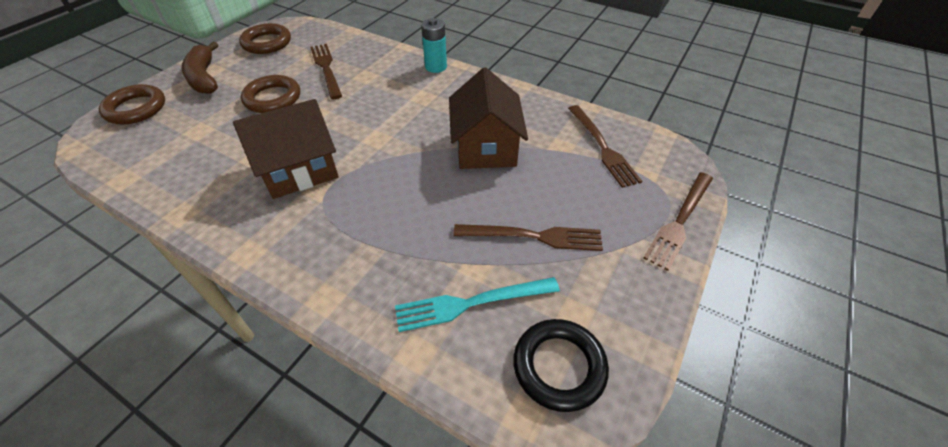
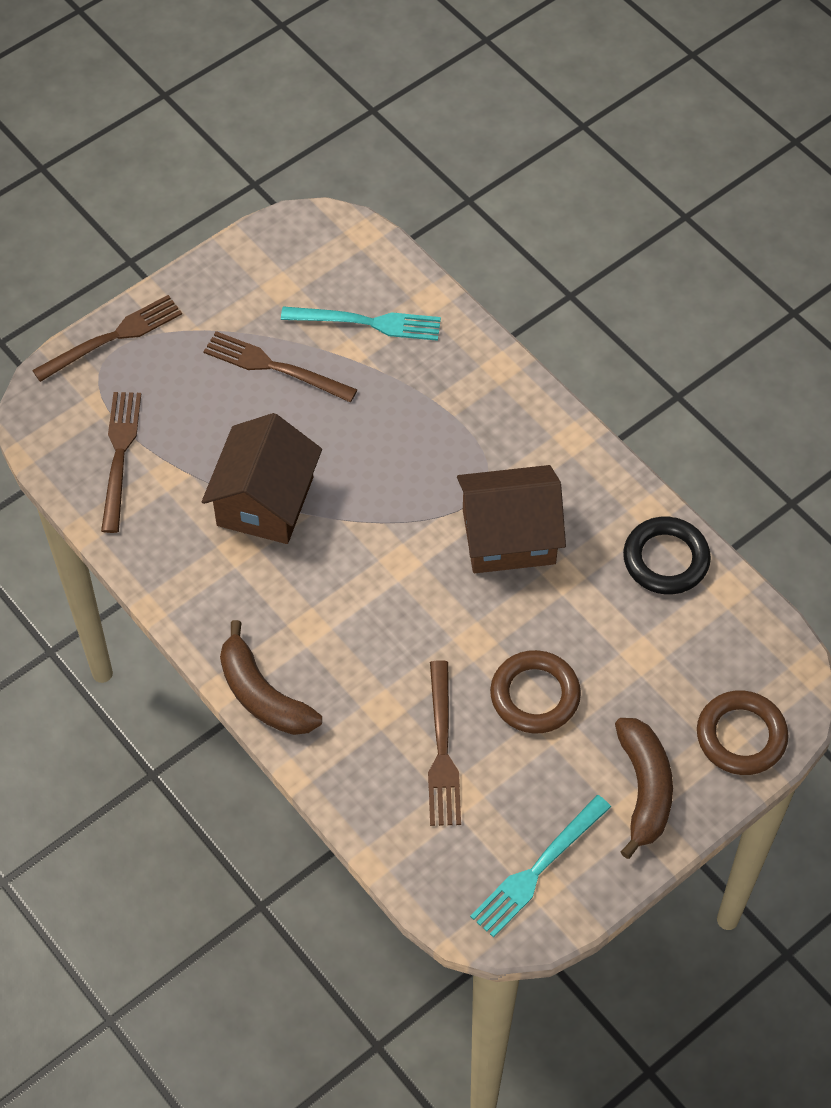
camera: 160 degrees left, 10 degrees up
(267, 43) = (537, 869): brown ring -> turquoise fork
(436, 67) = (262, 695): turquoise battery -> brown banana
(559, 366) = (318, 255): black ring -> black ring (666, 559)

